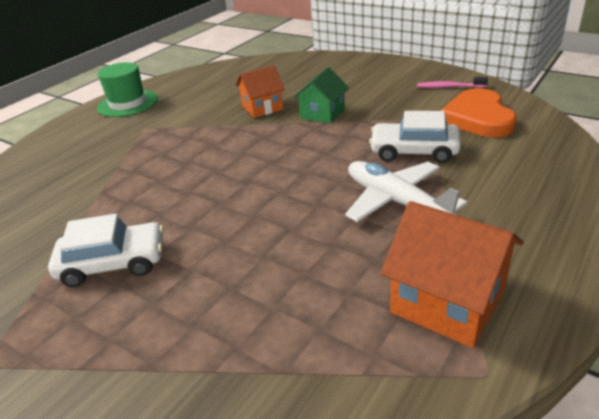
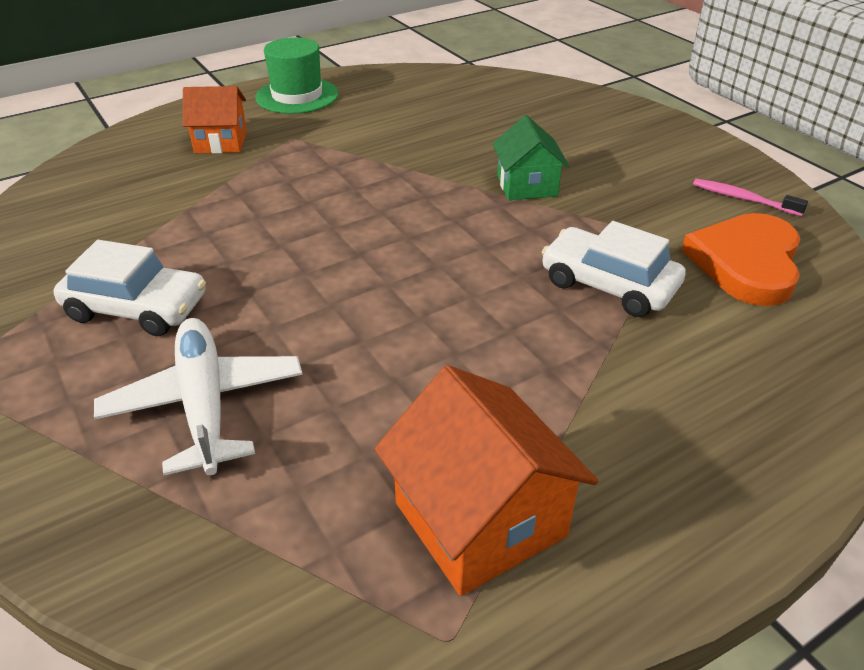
camera: 20 degrees right, 5 degrees up
(262, 108) = (455, 152): orange house -> orange house (221, 142)
(322, 113) = (527, 186): green house -> green house turned 60 degrees counterclockwise
(396, 201) = (524, 351): white plane -> white plane (205, 403)

